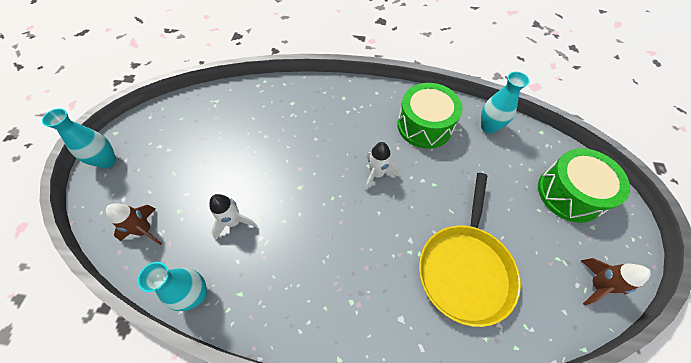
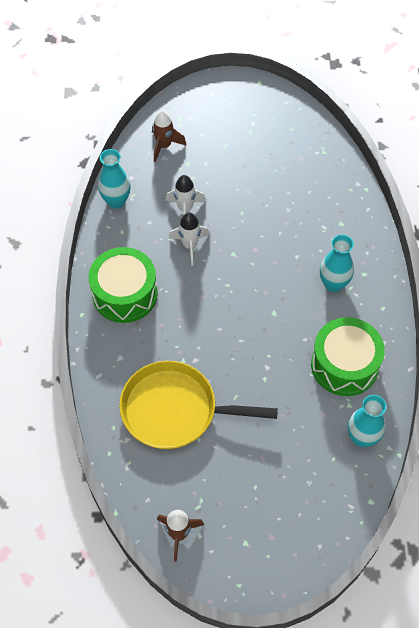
camera: 80 degrees right, 0 degrees up
(107, 161) = (226, 90): turquoise vase -> turquoise vase (333, 284)
(377, 174) = (264, 321): white rocket -> white rocket (190, 245)
(569, 193) = (284, 523): green drum -> green drum (125, 294)

